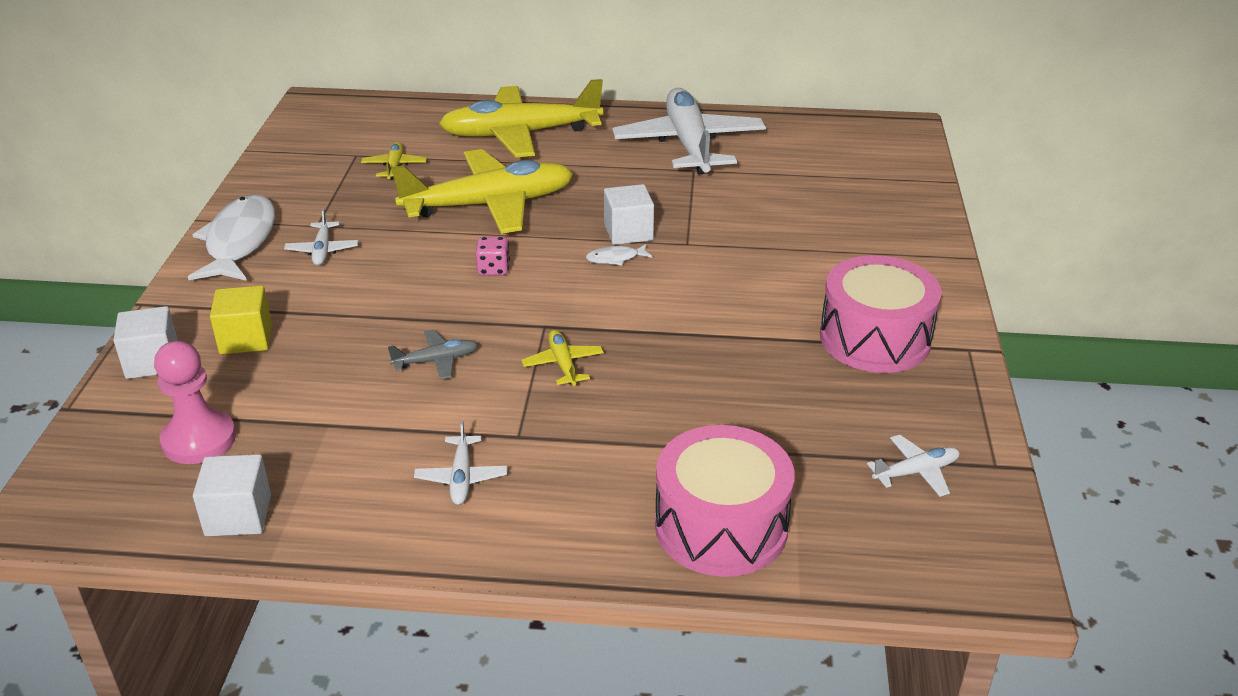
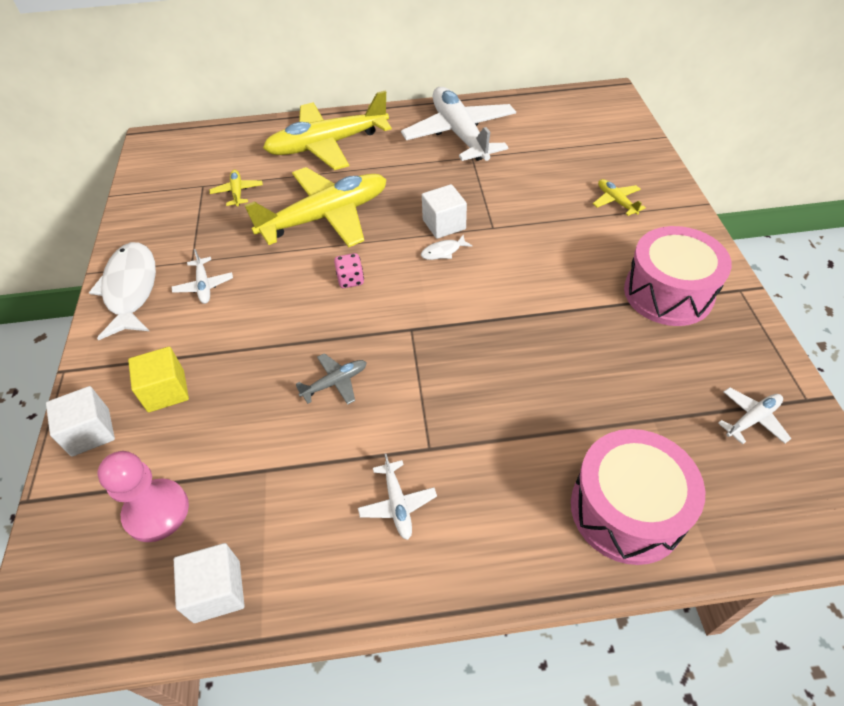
camera: 10 degrees left, 15 degrees up
(563, 364) = (439, 365): yellow plane -> yellow plane (616, 201)

